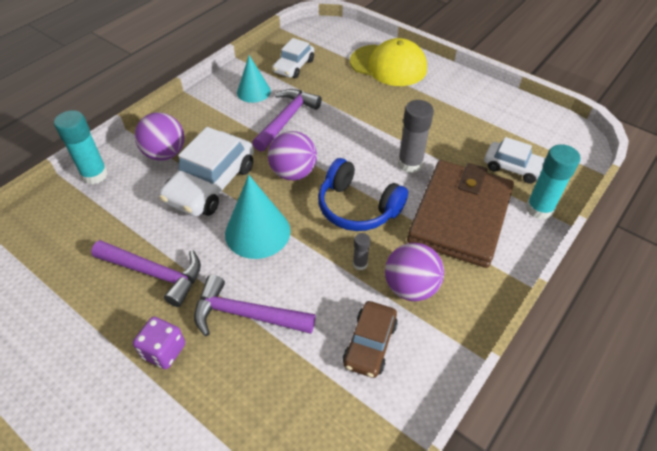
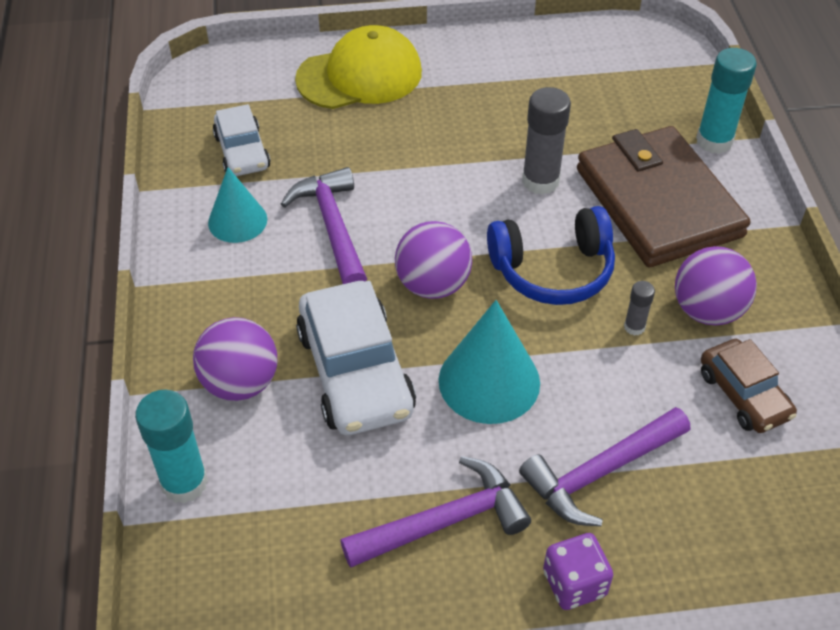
camera: 45 degrees left, 0 degrees up
(513, 168) = (641, 113): white car -> none

